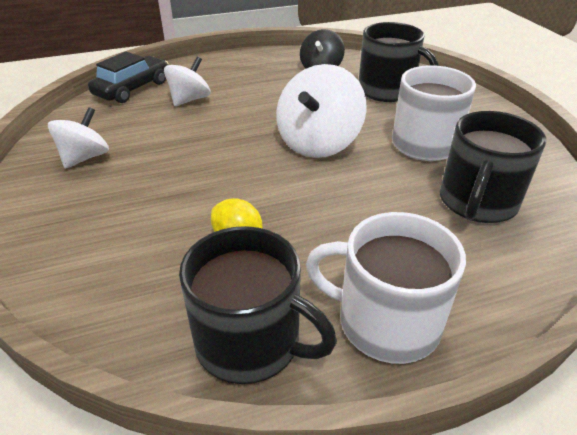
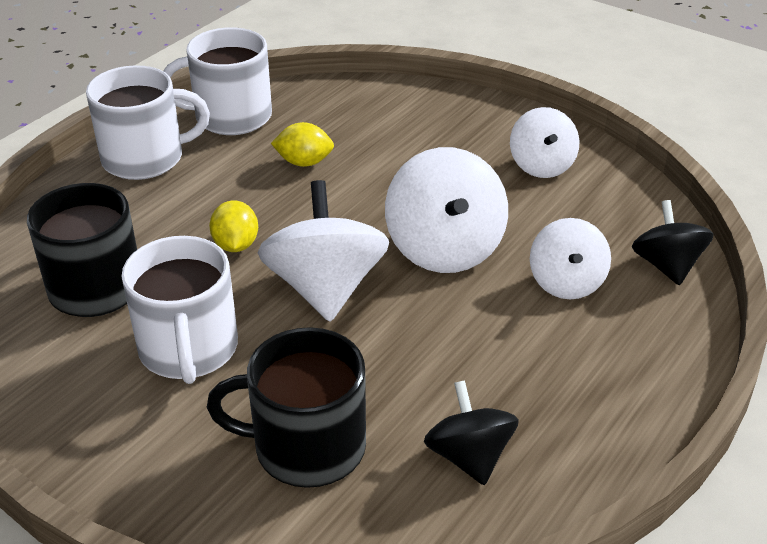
camera: 145 degrees right, 0 degrees up
(132, 89) = (667, 266): black car -> black spinning top
(224, 136) = (444, 248): none -> white spinning top
(250, 342) = (231, 117): black mug -> white mug
(354, 191) = (236, 245): none -> yellow lemon

